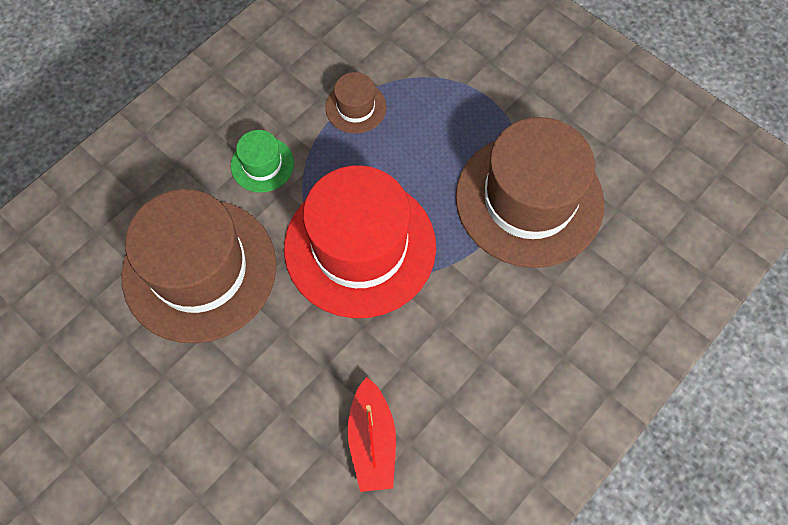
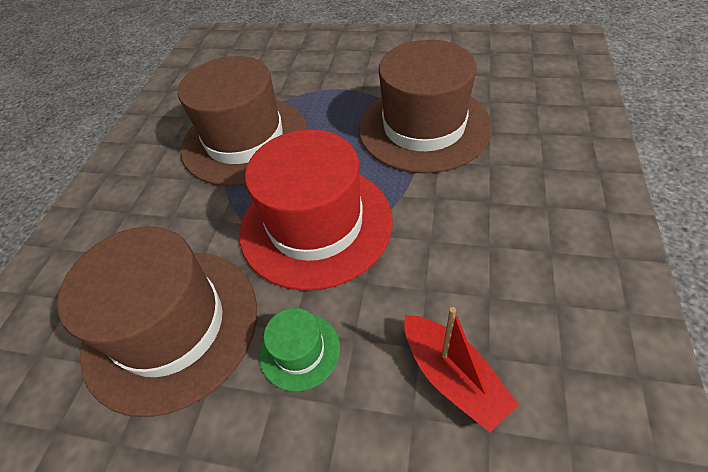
camera: 25 degrees left, 15 degrees down
(262, 164) = (187, 213): green hat -> green hat (299, 351)
(356, 107) = (245, 140): brown hat -> brown hat, size x2.30

